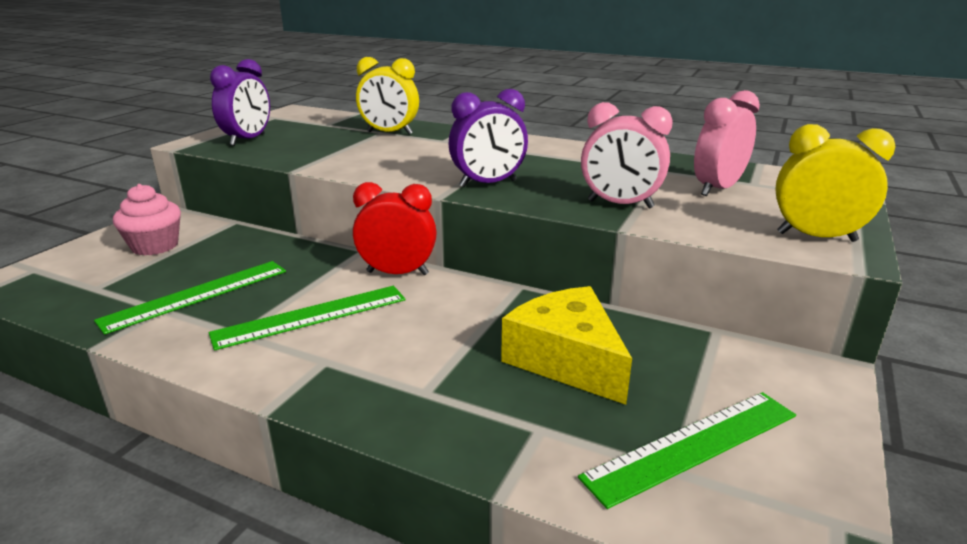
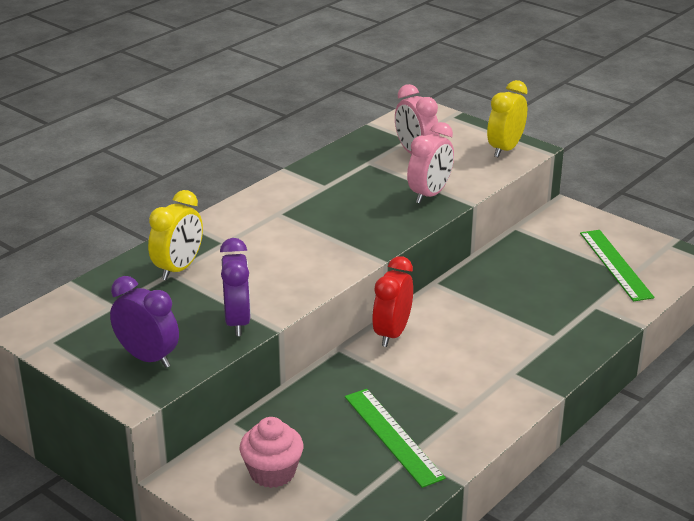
camera: 75 degrees left, 5 degrees up
(311, 316) = (448, 377): green ruler -> none
(488, 184) = (363, 237): purple clock -> purple clock (238, 322)
(566, 359) = (533, 283): yellow cheese -> none

